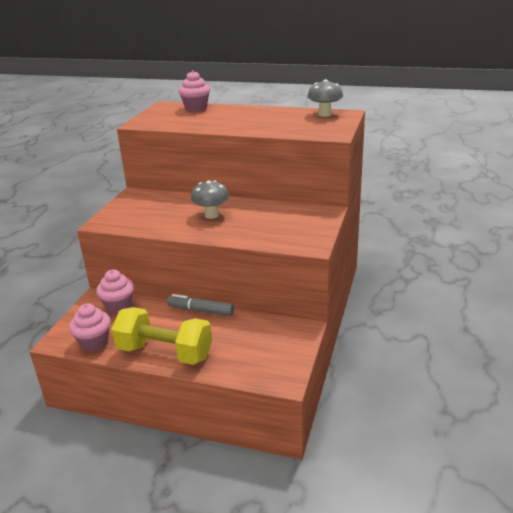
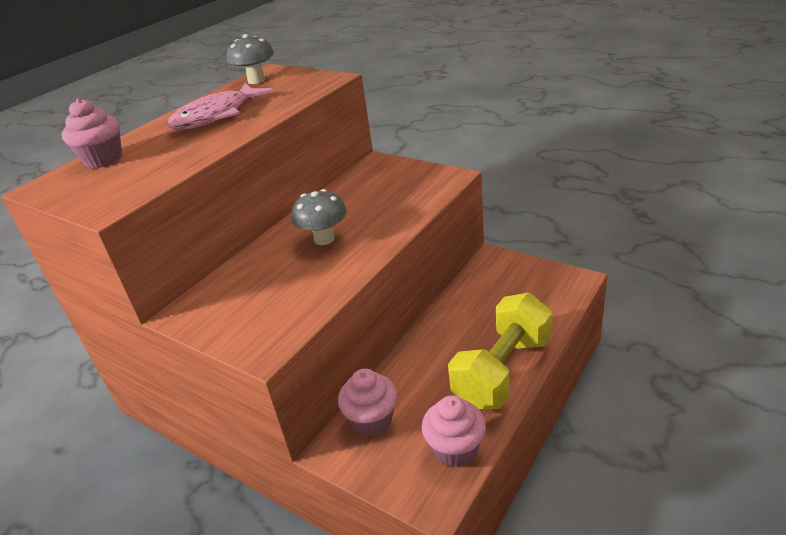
camera: 70 degrees left, 5 degrees up
(200, 310) = (423, 333): grey marker -> none
(259, 118) = (216, 115): none -> pink fish

